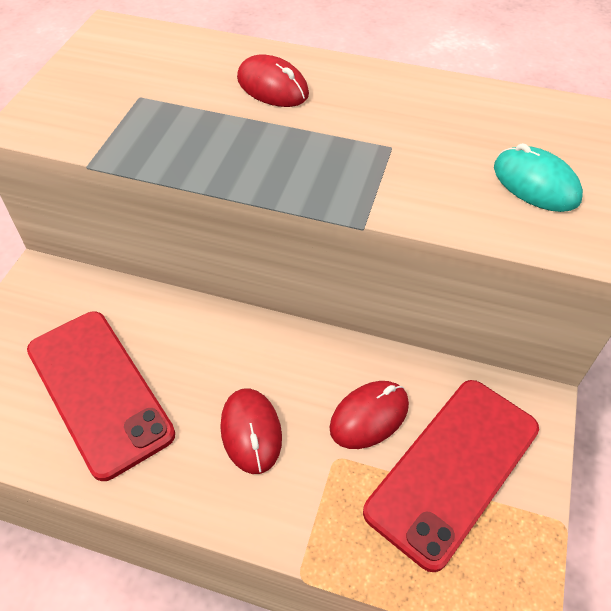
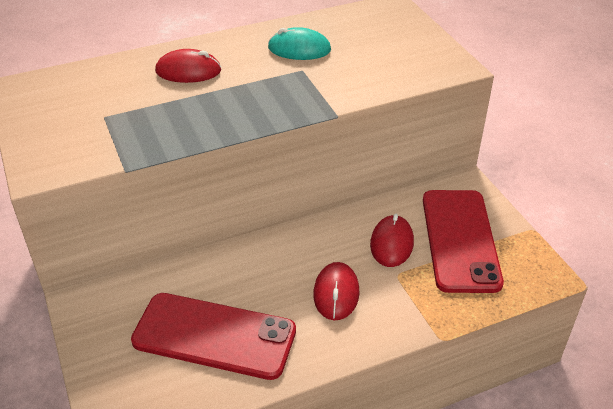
camera: 40 degrees left, 10 degrees down
(251, 432) = (336, 293): red mouse -> red mouse turned 60 degrees clockwise
(535, 183) = (397, 52): turquoise mouse -> turquoise mouse (299, 49)

